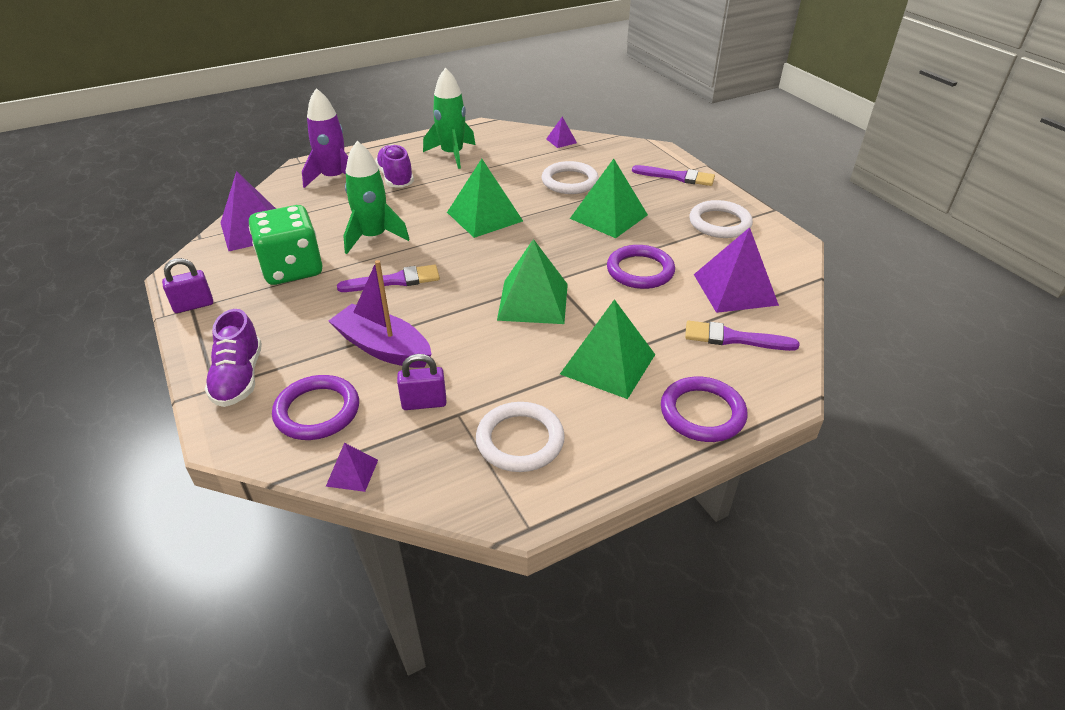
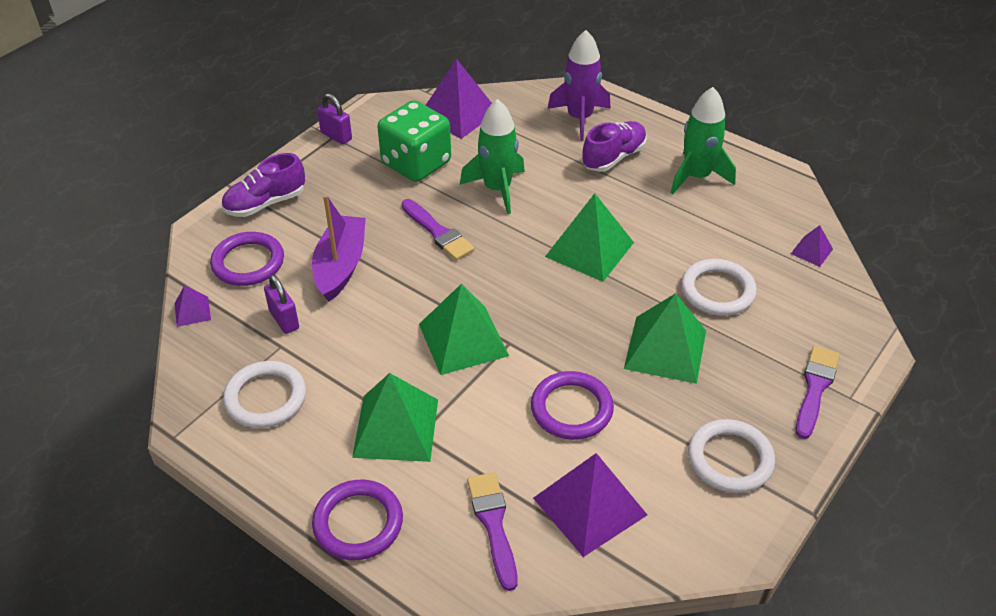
camera: 65 degrees right, 5 degrees up
(677, 177) = (815, 388): purple brush -> purple brush turned 150 degrees counterclockwise

